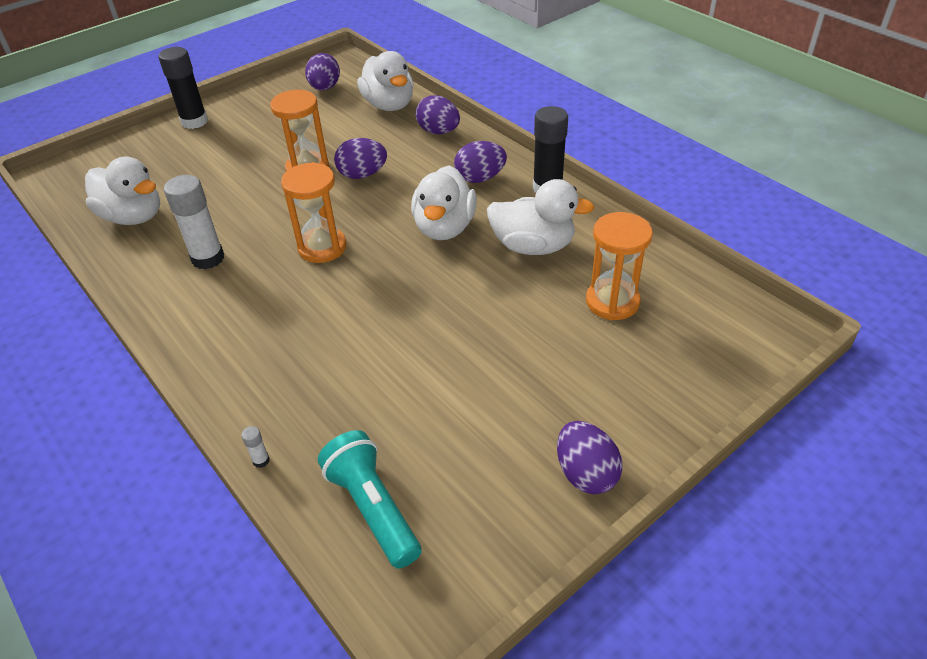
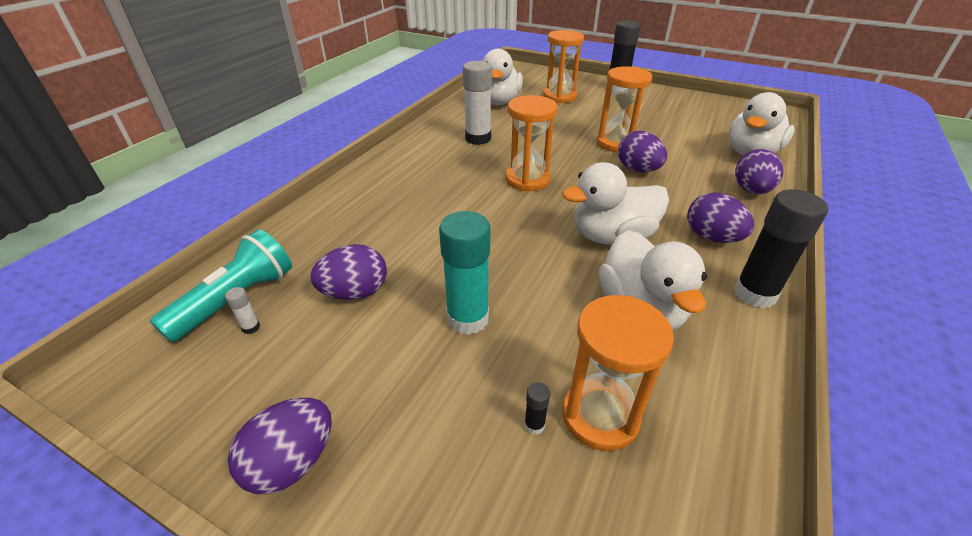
camera: 65 degrees right, 5 degrees down
(172, 168) = (559, 96): none -> orange hourglass
(261, 460) = (283, 226): white glue stick -> white glue stick (251, 327)
(325, 88) = (728, 118): purple egg -> purple egg (355, 292)
(492, 342) = (468, 318): none -> turquoise glue stick
(606, 335) = (534, 425): none -> black glue stick

